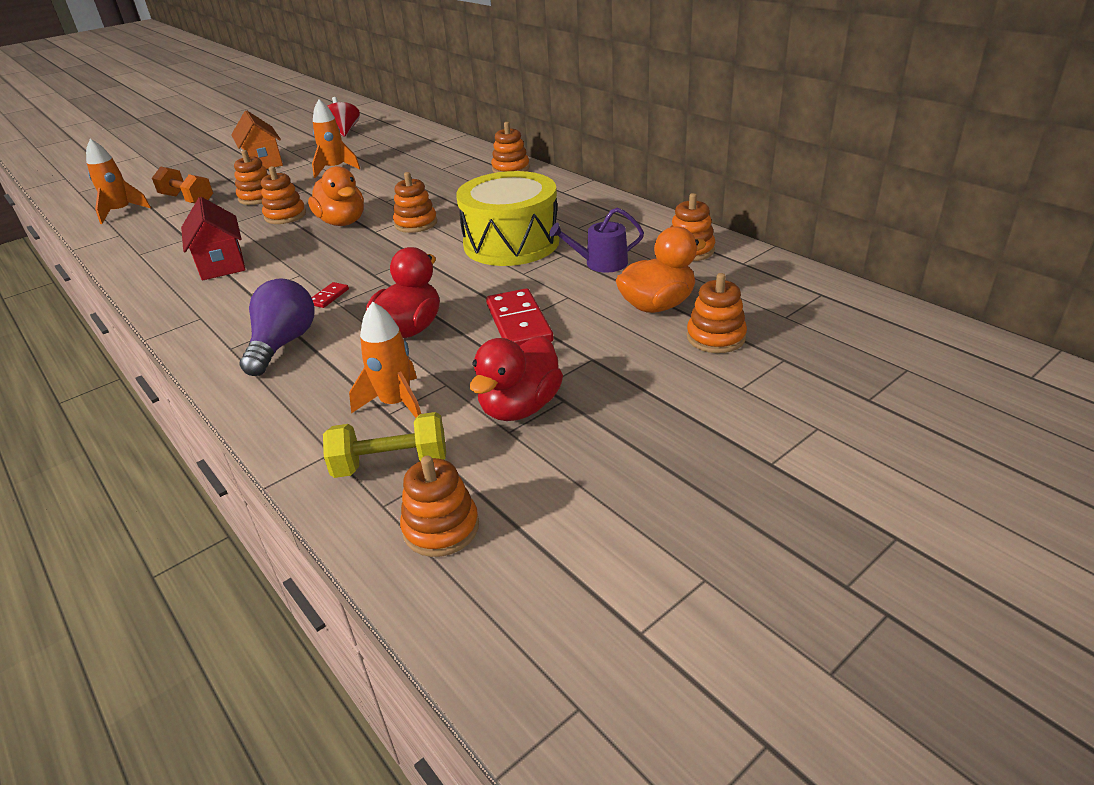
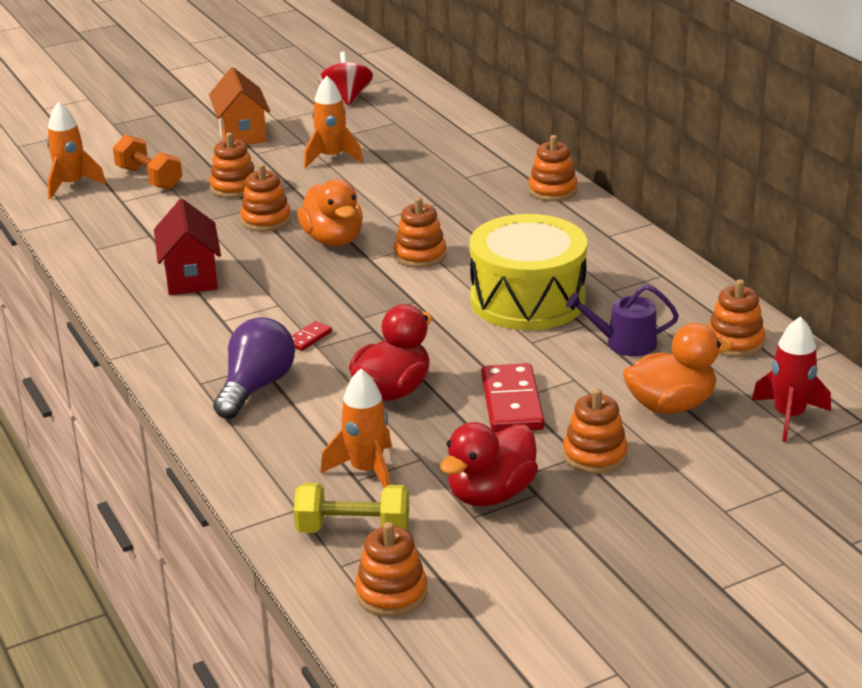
camera: 10 degrees right, 5 degrees down
(715, 337) = (720, 452): orange stacking toy -> orange stacking toy (595, 455)
(759, 299) = (788, 416): none -> red rocket

